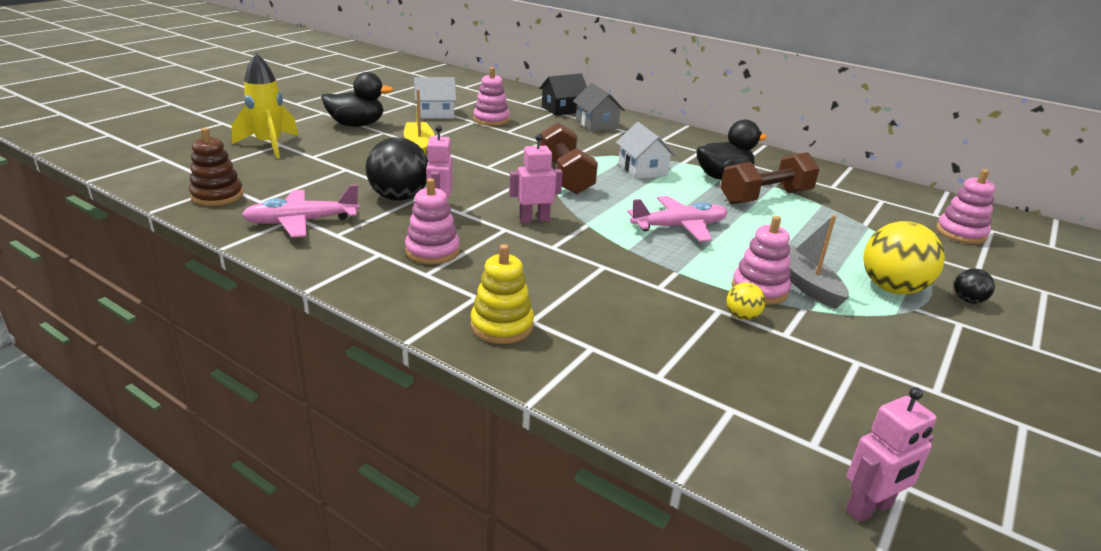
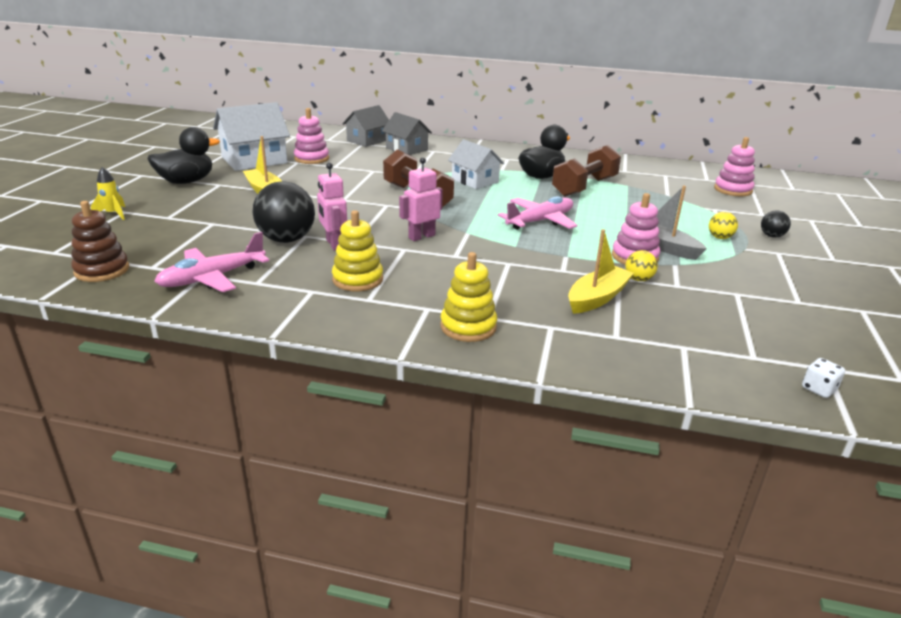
camera: 20 degrees left, 0 degrees up
(269, 145) = (113, 214): yellow rocket -> yellow rocket, size x0.52
(432, 251) = (357, 279): pink stacking toy -> yellow stacking toy
(435, 113) = (254, 160): white house -> white house, size x1.53
(563, 109) = (367, 140): black house -> grey house
(673, 327) = (597, 298): none -> yellow boat
(869, 508) = (818, 389): pink robot -> white dice
(892, 288) = (720, 237): yellow ball -> yellow ball, size x0.48

